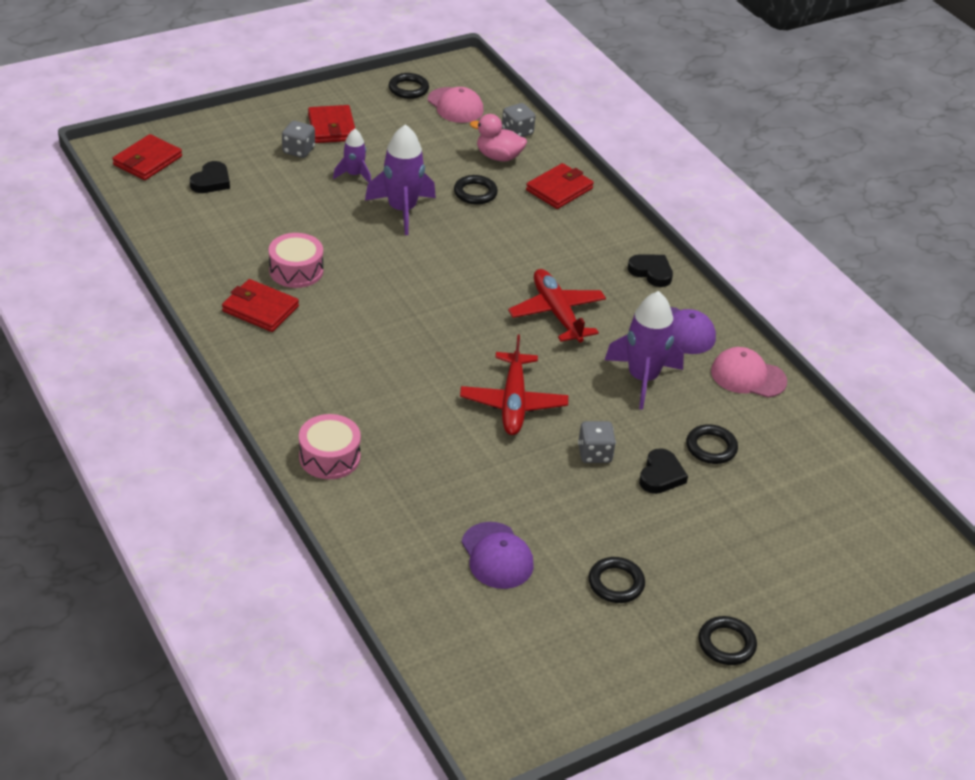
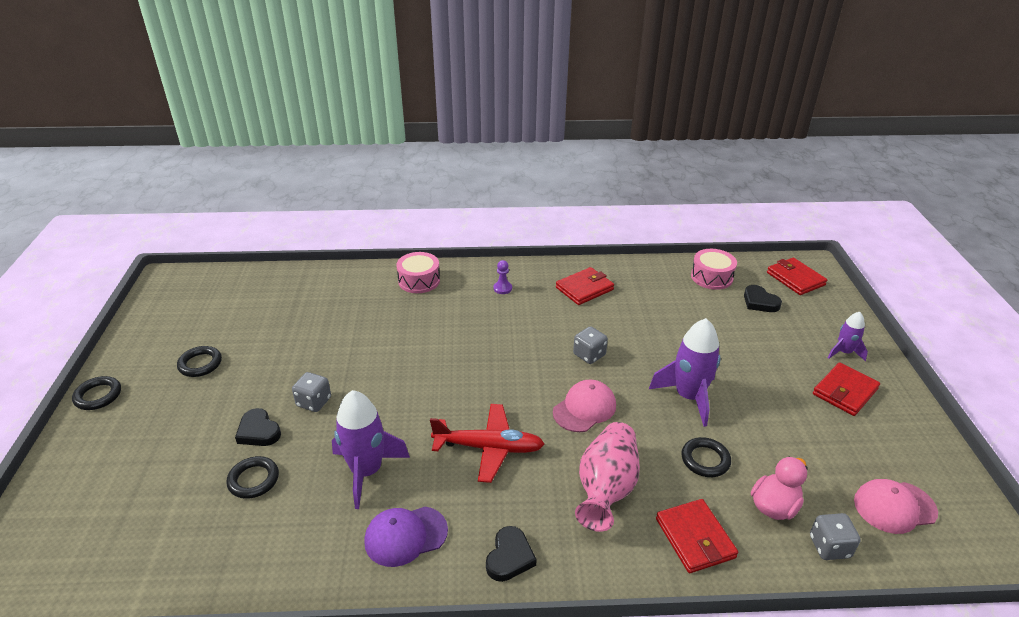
camera: 120 degrees right, 5 degrees down
(296, 270) = (623, 315): pink drum -> pink drum (711, 277)
(298, 150) = (803, 359): grey dice -> grey dice (589, 355)
(301, 376) = (502, 288): none -> purple pawn
(332, 127) = (845, 391): red wallet -> red wallet turned 60 degrees counterclockwise
(354, 175) = (755, 383): purple rocket -> purple rocket (844, 352)
(408, 89) = (932, 476): black ring -> none
(497, 556) = (277, 321): purple cap -> none
(513, 402) = (402, 378): red plane -> none
(547, 238) = (606, 488): none -> pink vase
(651, 272) = (509, 557): black heart -> black heart turned 45 degrees counterclockwise
(748, 376) = (306, 561): pink cap -> pink cap (584, 408)

